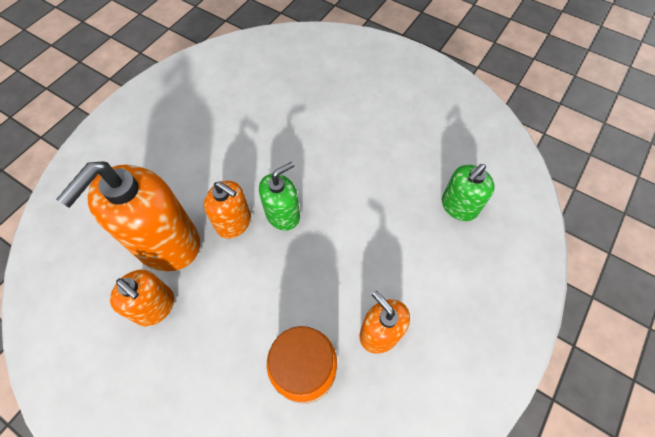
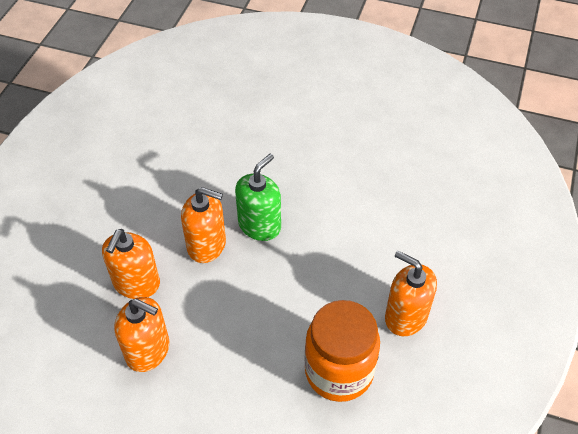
camera: 15 degrees left, 10 degrees down
(167, 243) = (136, 283): orange soap dispenser -> orange soap dispenser, size x0.55
(459, 206) = (448, 176): green soap dispenser -> none

